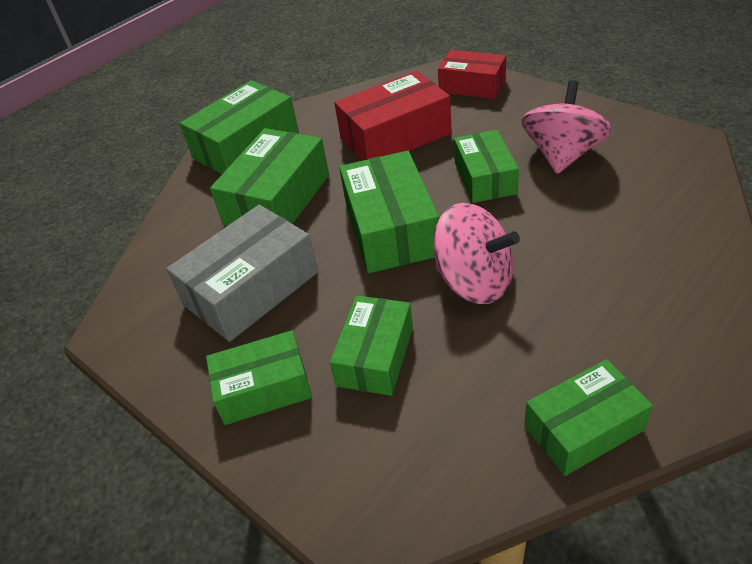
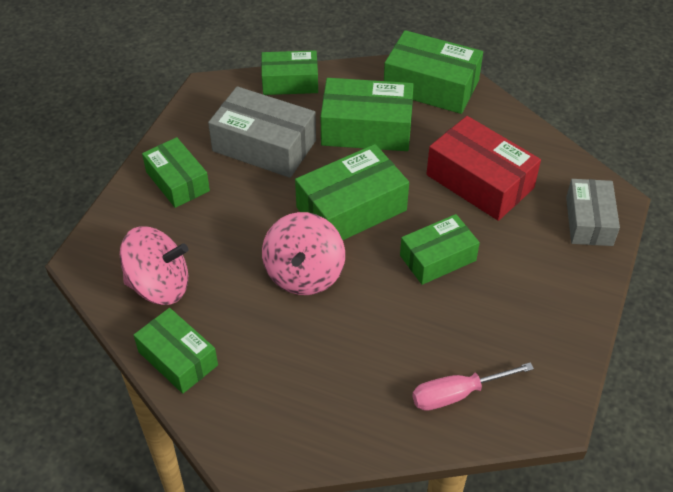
camera: 65 degrees right, 5 degrees up
(375, 356) = (217, 232): green box -> green box (290, 82)
(472, 85) = (589, 221): red box -> grey box
(562, 155) = (492, 310): pink spinning top -> pink spinning top (159, 285)
(663, 193) = (457, 394): none -> pink screwdriver

